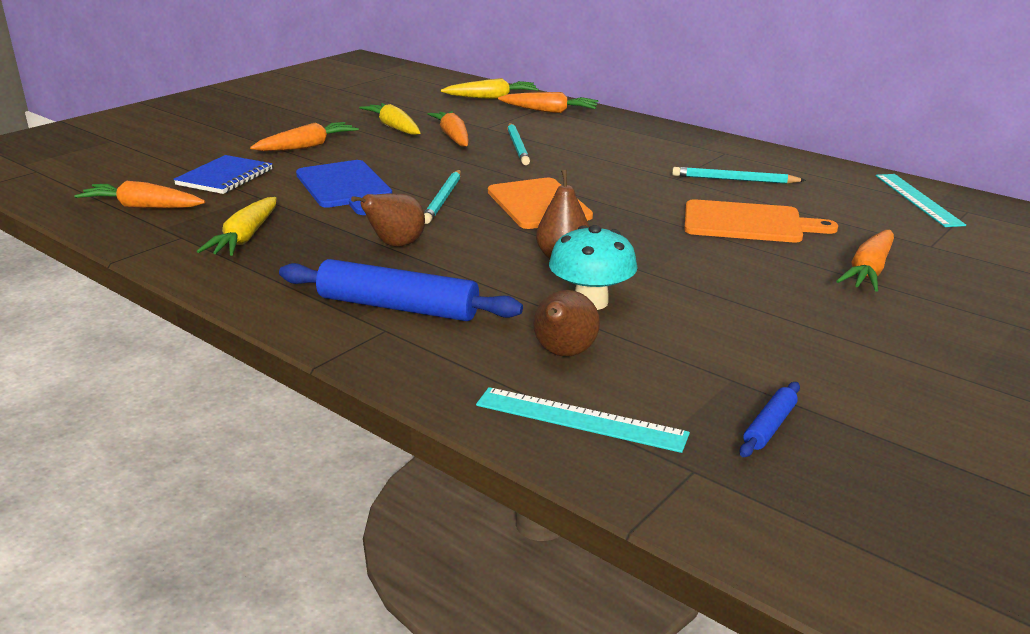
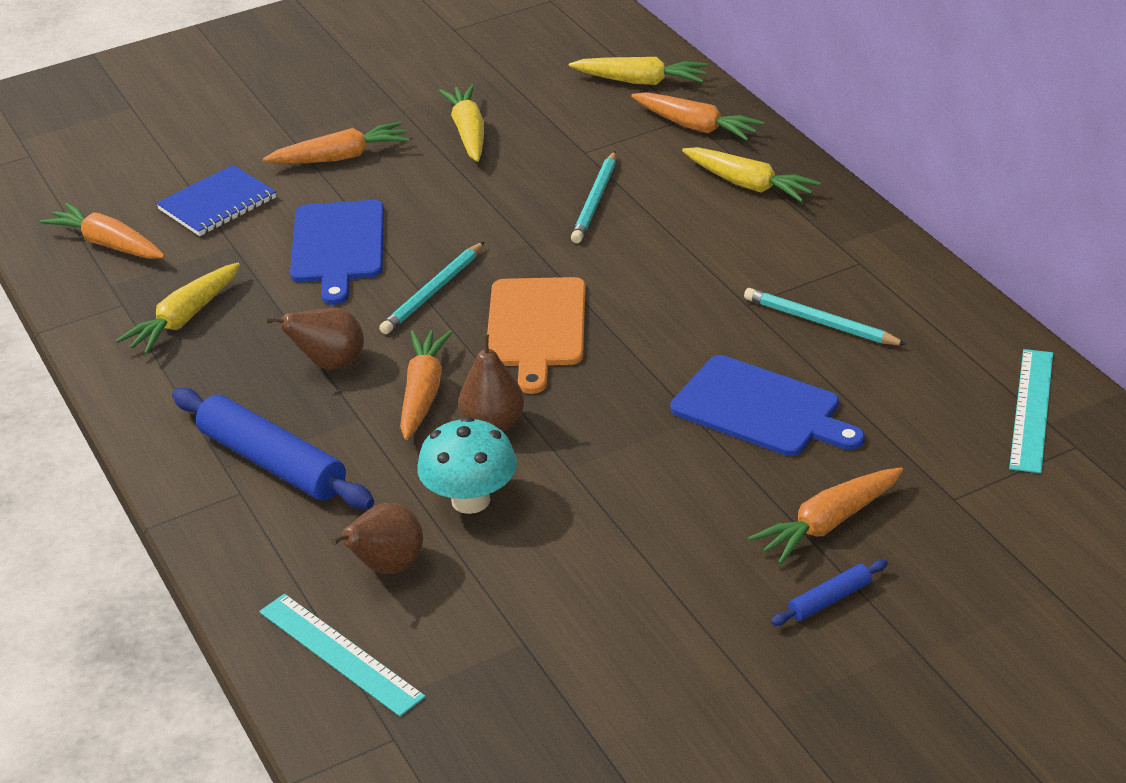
camera: 25 degrees right, 10 degrees up
(453, 137) = (528, 166): orange carrot -> orange carrot (423, 393)
(613, 130) = (749, 185): none -> yellow carrot
(748, 223) = (761, 409): orange cutting board -> blue cutting board
(769, 426) = (507, 709): blue rolling pin -> blue rolling pin (829, 600)

